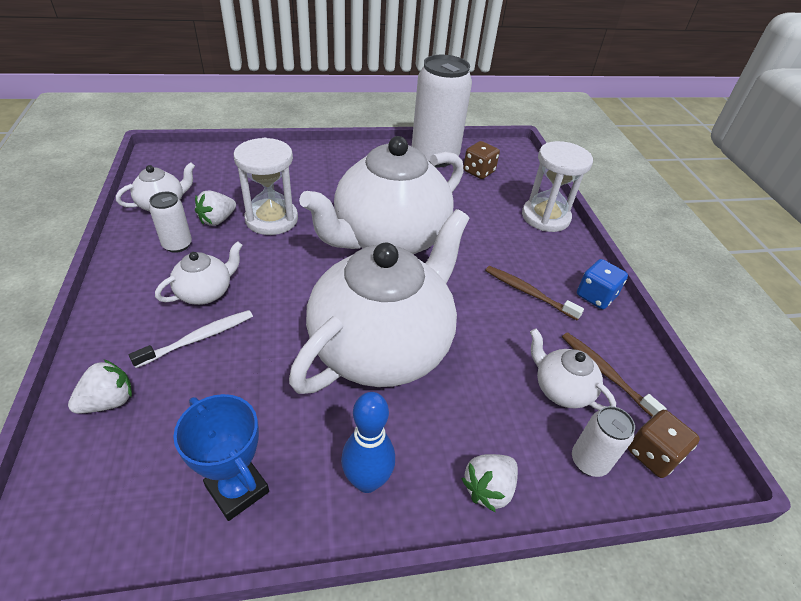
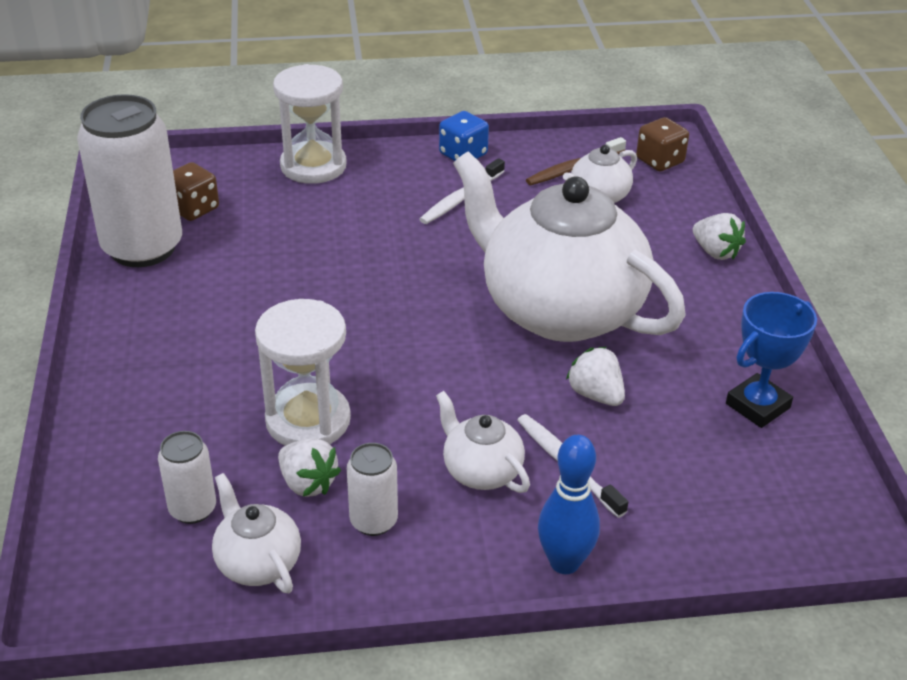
camera: 85 degrees left, 5 degrees down
(109, 401) = (678, 527): white strawberry -> white strawberry (595, 394)
(367, 481) = (727, 322): blue bowling pin -> blue bowling pin (564, 562)
(388, 239) = (359, 301): white teapot -> none
(528, 292) = (461, 198): brown toothbrush -> white toothbrush
(589, 461) = (674, 195): white can -> white can (193, 509)

